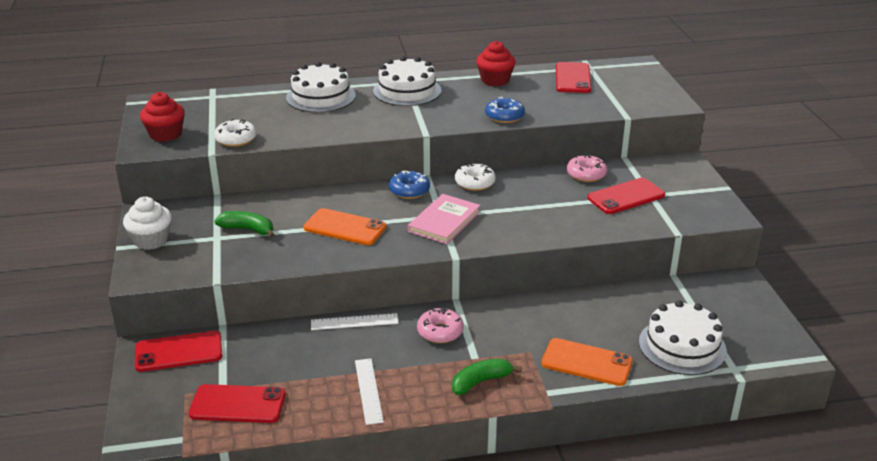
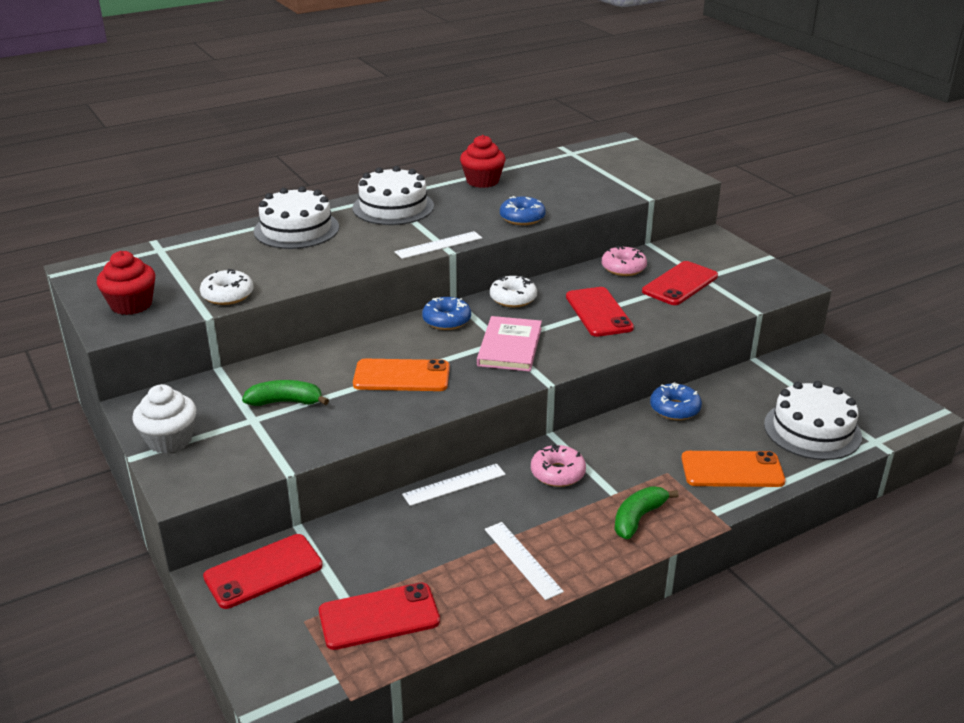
camera: 20 degrees left, 0 degrees up
(420, 128) = (439, 245): none -> white ruler
(572, 78) = (563, 167): red phone -> red phone (598, 312)
(572, 302) = (675, 409): none -> blue donut

